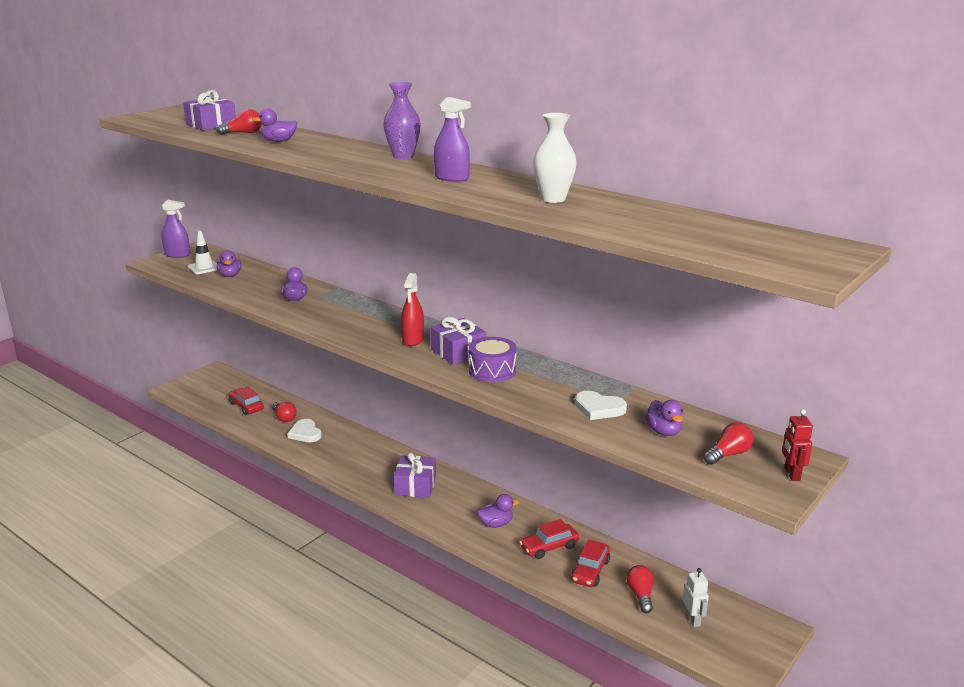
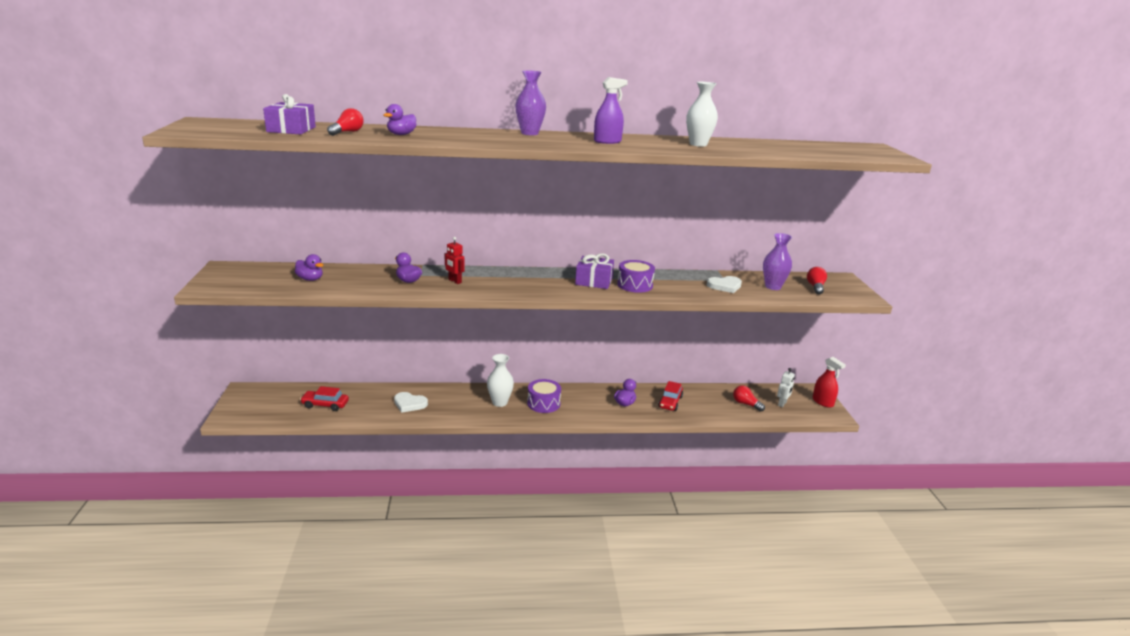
camera: 45 degrees left, 0 degrees up
(177, 255) = (216, 276): purple spray bottle -> none
(204, 268) = (270, 280): white traffic cone -> none
(284, 418) = (373, 400): red light bulb -> none
(378, 466) = (500, 402): none -> white vase
(413, 340) = (551, 282): red spray bottle -> red spray bottle (823, 402)
(415, 486) = (543, 403): purple gift -> purple drum
(590, 571) = (707, 404): red car -> none
(663, 432) = (773, 287): purple duck -> purple vase
(693, 620) = (782, 404): white robot -> white robot turned 90 degrees clockwise
(791, 474) = (851, 287): red robot -> red robot (454, 281)

